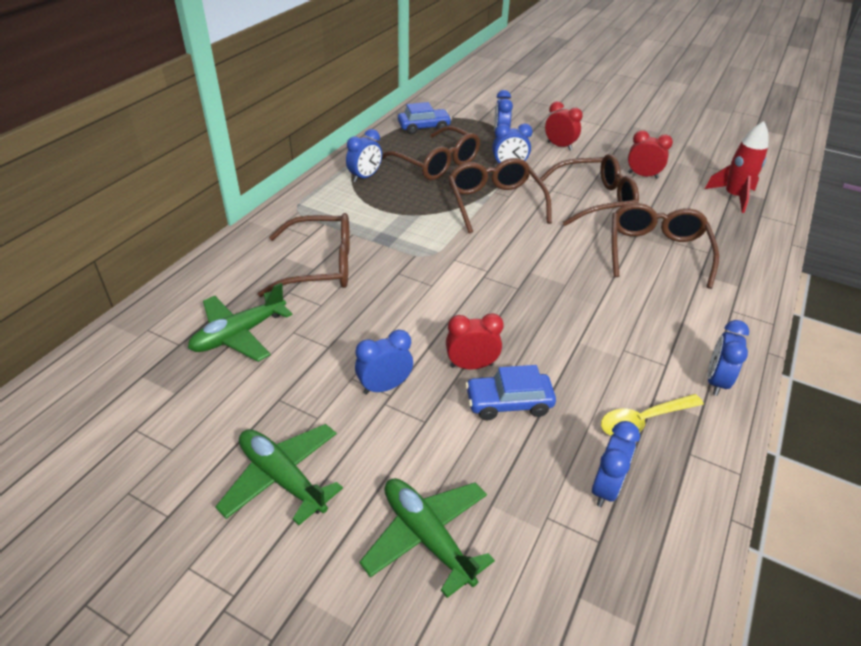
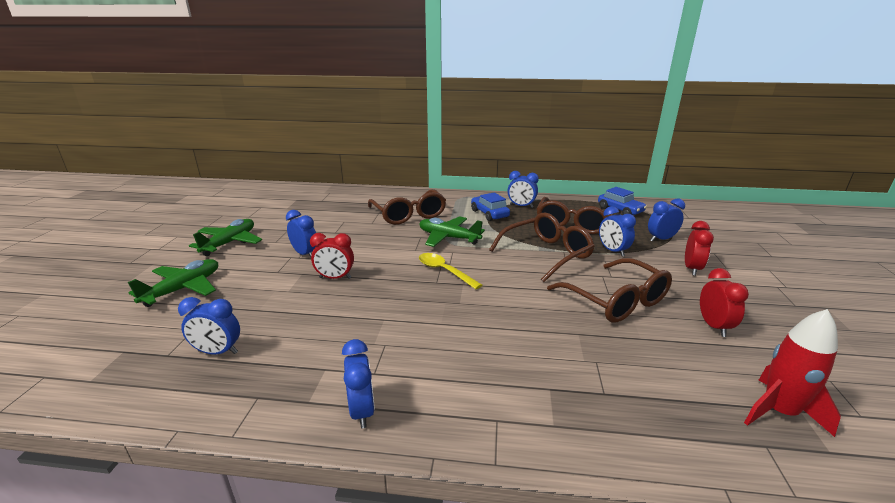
camera: 70 degrees right, 15 degrees down
(239, 334) = (335, 210): green plane -> green plane (448, 238)
(471, 365) = (335, 278): red clock -> red clock turned 120 degrees clockwise
(508, 403) = (301, 298): blue car -> blue car (489, 214)
(643, 420) = (294, 365): yellow spoon -> yellow spoon (444, 271)
(656, 251) = (562, 350): brown glasses -> none
(716, 381) = (362, 411): blue clock -> blue clock turned 75 degrees clockwise

